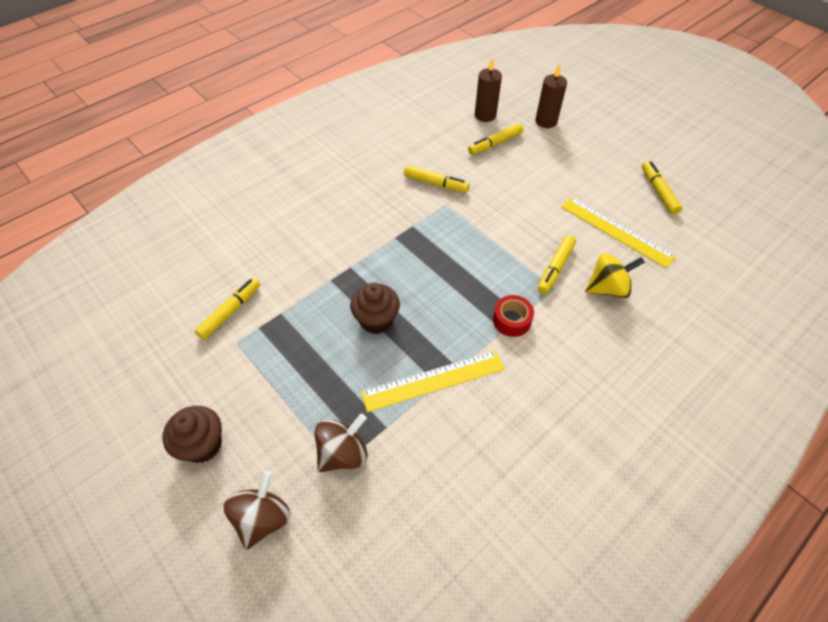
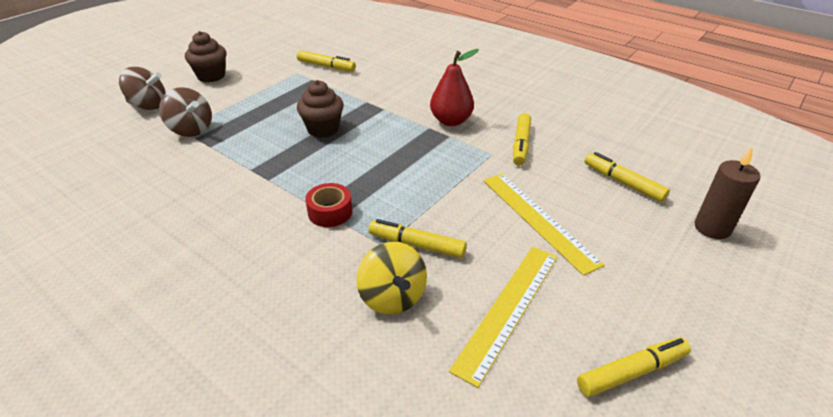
camera: 80 degrees right, 15 degrees down
(387, 220) = (451, 121): none -> red pear
(433, 380) = (255, 166): yellow ruler -> yellow ruler (538, 220)
(485, 115) = (675, 171): brown candle -> none

